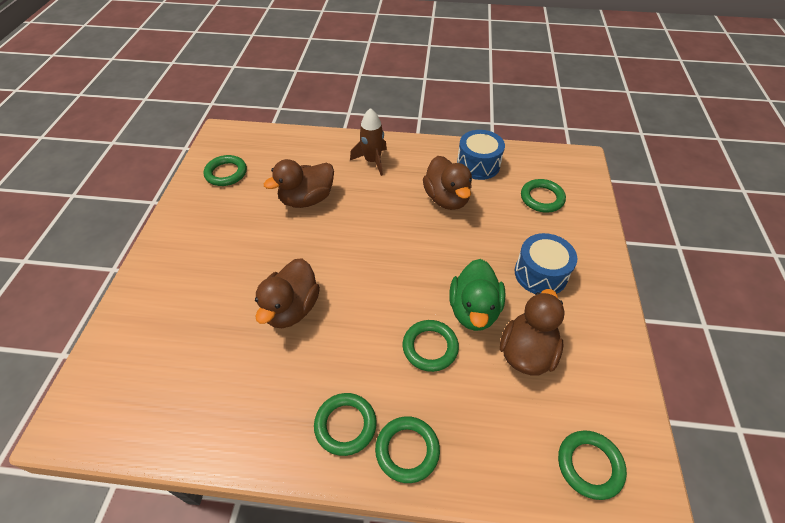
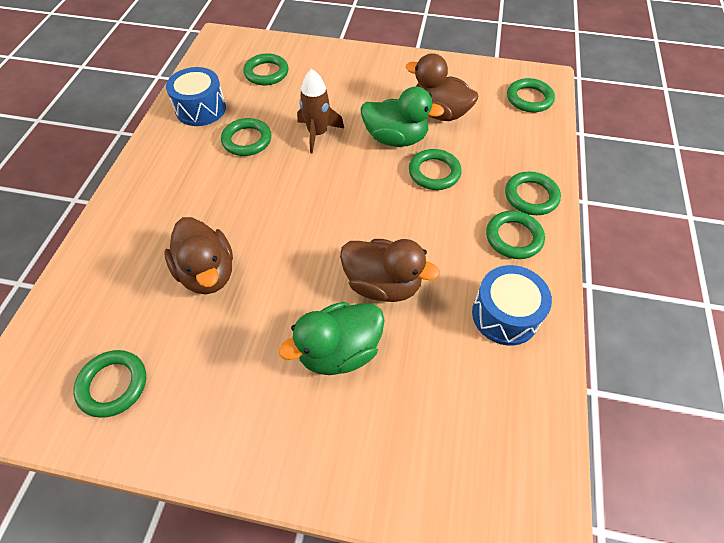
camera: 85 degrees left, 5 degrees up
(232, 283) = (339, 351): none -> green duck
(372, 161) = (157, 201): brown rocket -> brown rocket (317, 134)
(446, 199) = (247, 140): brown duck -> green ring
(540, 274) = (359, 91): blue drum -> blue drum (505, 315)

